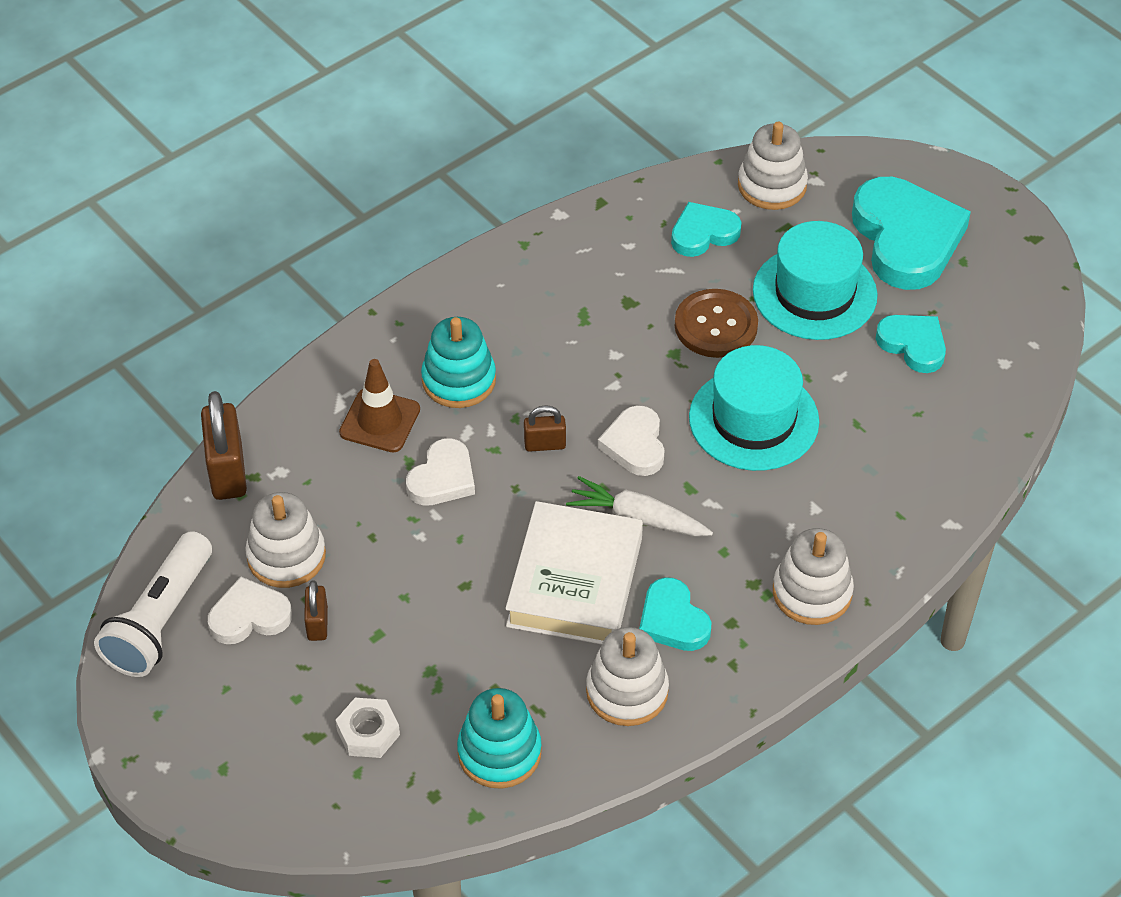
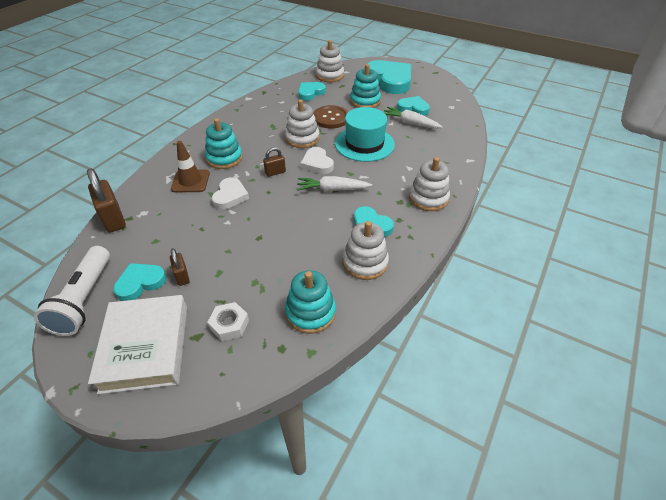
camera: 20 degrees left, 5 degrees down
(249, 616) = (140, 283): white heart -> turquoise heart
(286, 556) = (155, 249): white stacking toy -> white stacking toy (302, 138)
(575, 582) = (315, 222): white book -> white book (146, 347)
(814, 293) = (365, 101): turquoise hat -> turquoise stacking toy
(882, 387) = (410, 123): none -> white carrot

